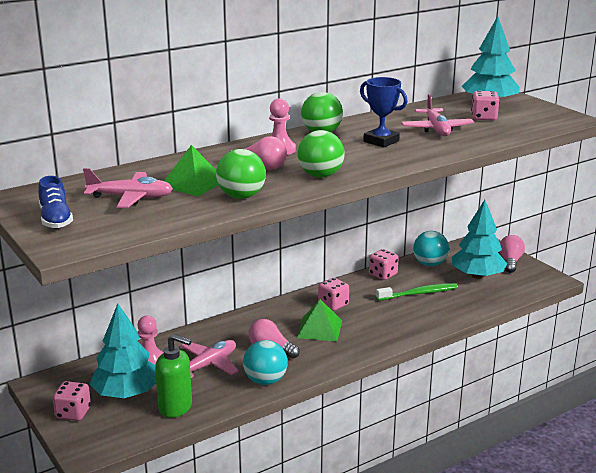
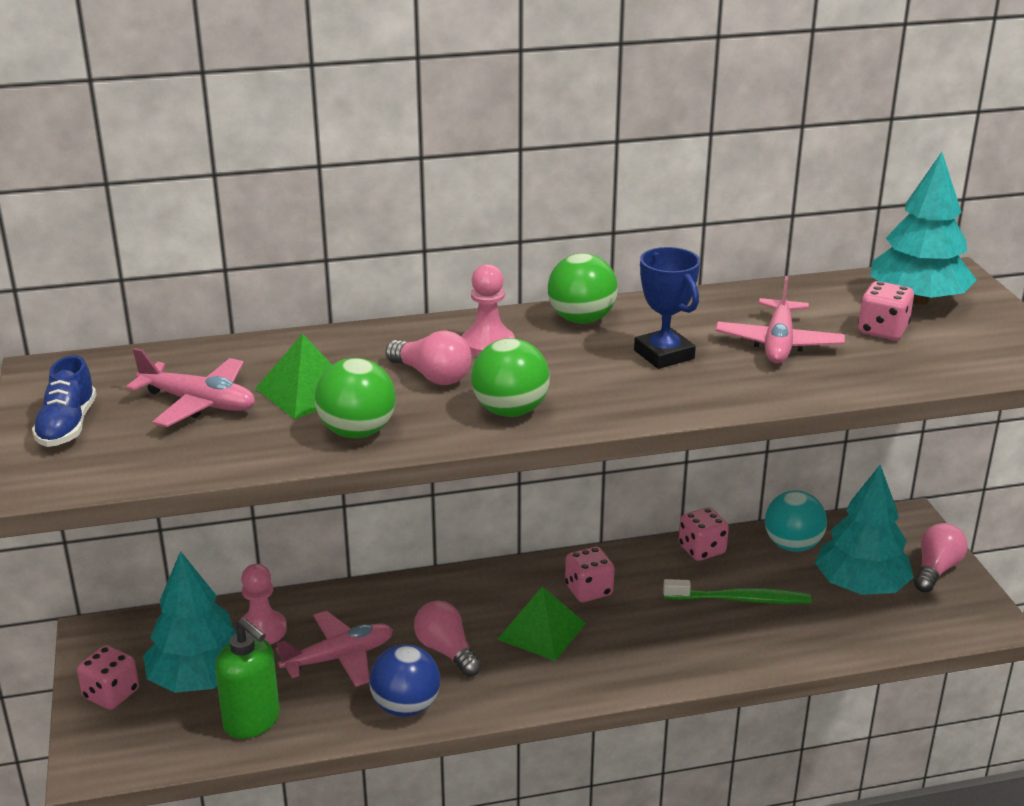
camera: 20 degrees right, 5 degrees up
(265, 380) = (406, 707): turquoise ball -> blue ball

